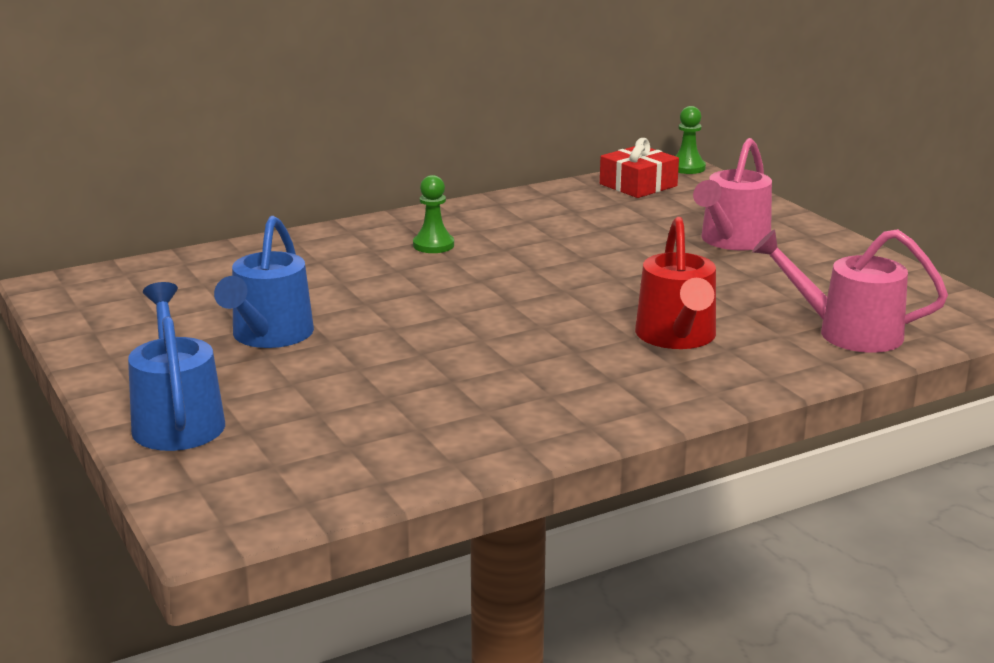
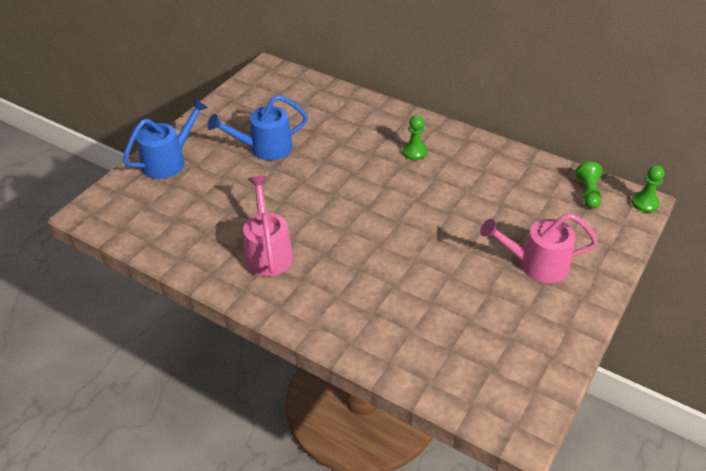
camera: 60 degrees right, 20 degrees up
(638, 185) = (588, 193): red gift -> green pawn
(677, 337) = (372, 287): red watering can -> none
(847, 332) = (438, 360): pink watering can -> pink watering can (267, 252)

